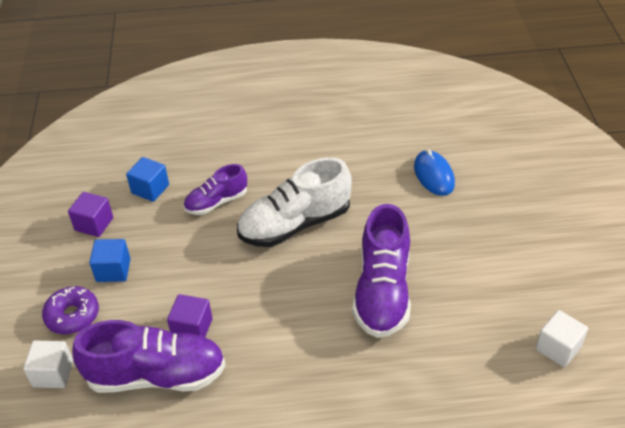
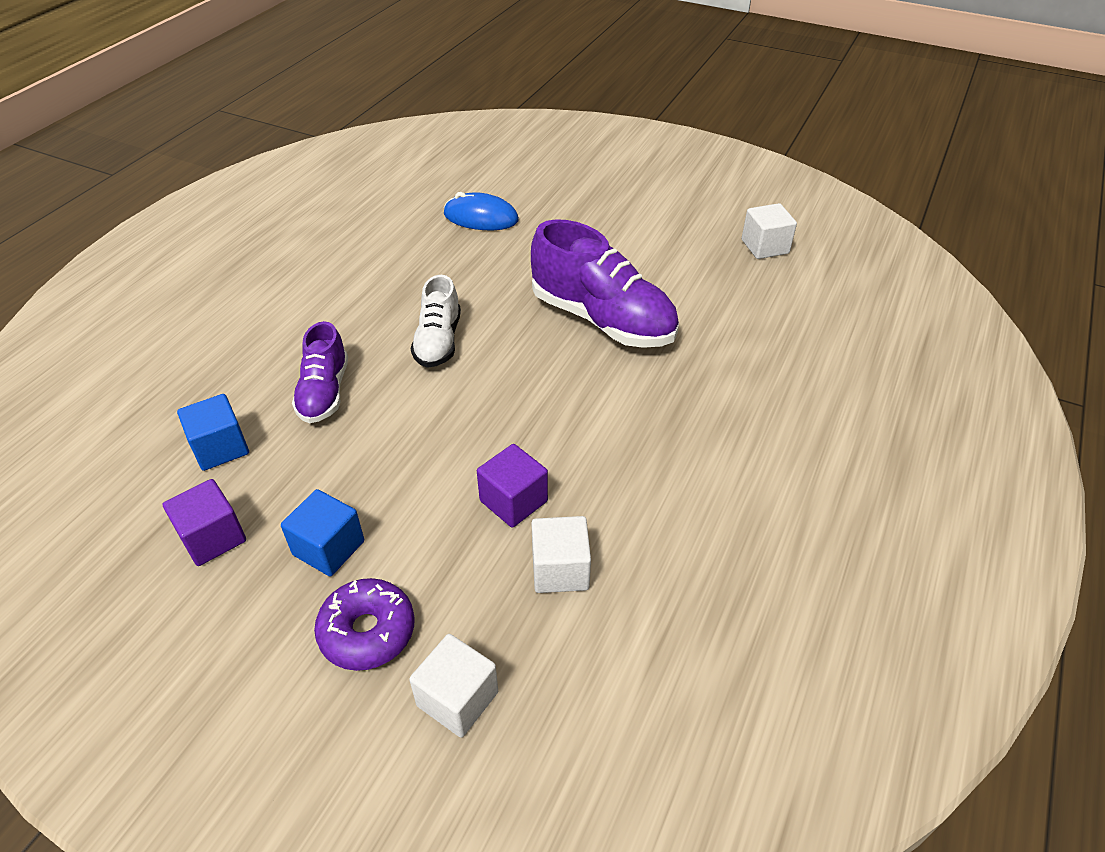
camera: 60 degrees left, 0 degrees up
(156, 375) = (560, 569): purple shoe -> white cube
(295, 224) = (438, 341): white shoe -> white shoe, size x0.58

